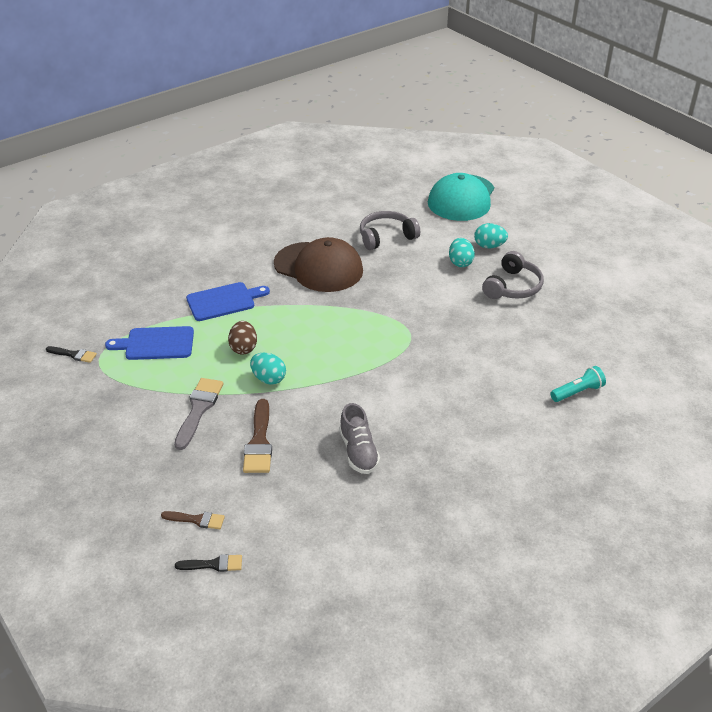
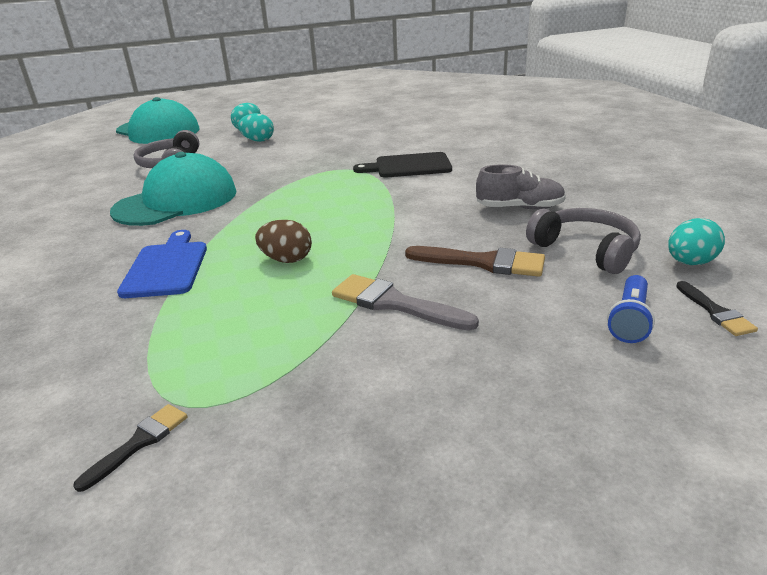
camera: 70 degrees left, 10 degrees down
(156, 343) = (205, 334): blue cutting board -> none
(196, 520) = (630, 320): brown brush -> blue flashlight
(213, 564) = (715, 312): black brush -> black brush turned 150 degrees clockwise
(268, 379) = (364, 247): turquoise egg -> turquoise egg (690, 262)
(318, 267) = (176, 201): brown cap -> turquoise cap
(431, 369) = (409, 166): none -> black cutting board
(513, 287) = (317, 127): grey headphones -> grey headphones (586, 250)
(577, 392) = (472, 123): turquoise flashlight -> none

